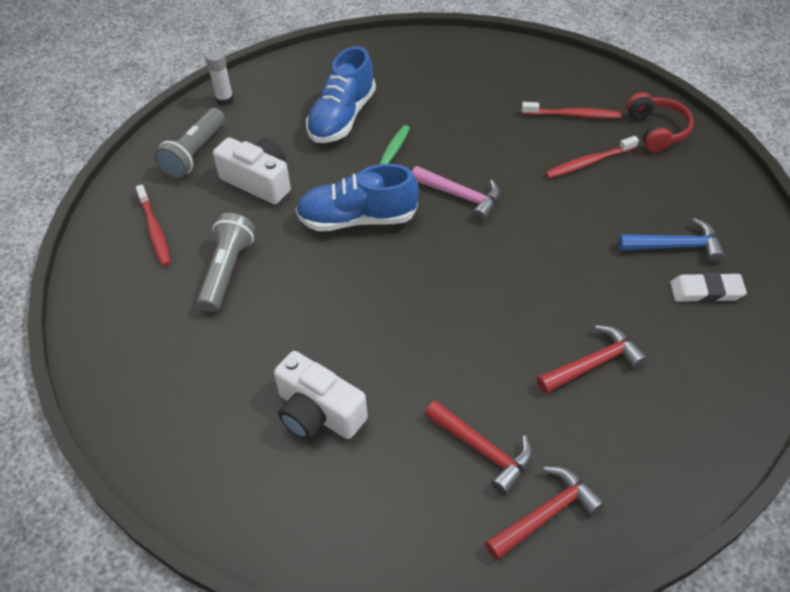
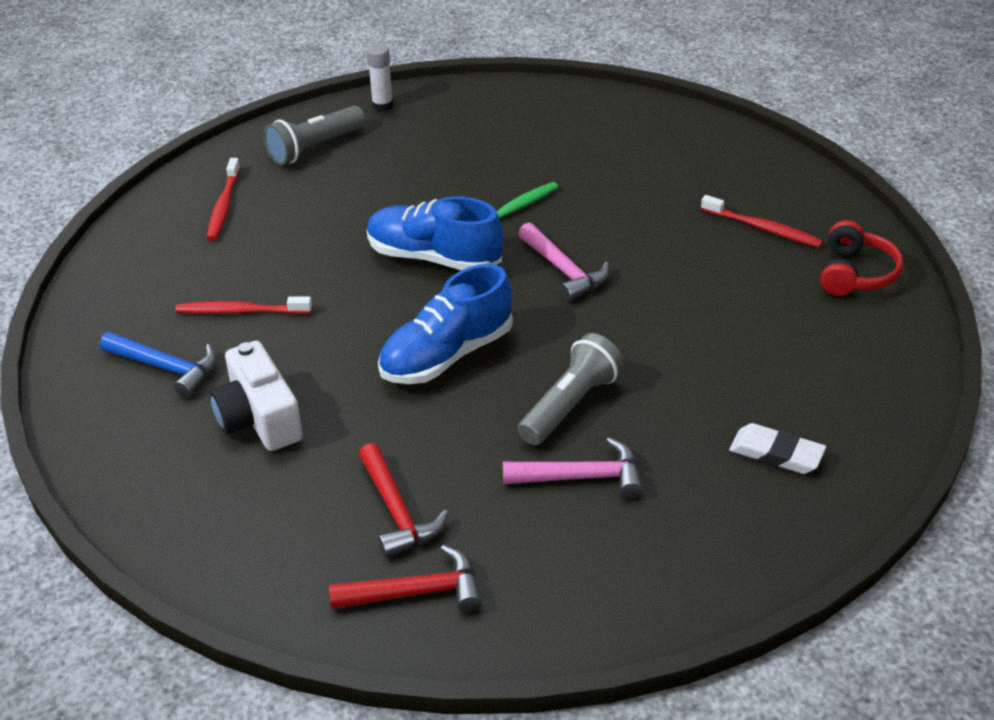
camera: 25 degrees right, 10 degrees down
(227, 271) = (266, 263): grey flashlight -> grey flashlight (570, 405)
(259, 181) = (359, 192): white camera -> none
(342, 117) = (493, 157): blue shoe -> blue shoe (446, 355)
(589, 162) = (742, 282): red toothbrush -> red toothbrush (240, 311)
(593, 364) = (581, 477): red hammer -> pink hammer
(676, 246) = (777, 397): blue hammer -> blue hammer (166, 368)

